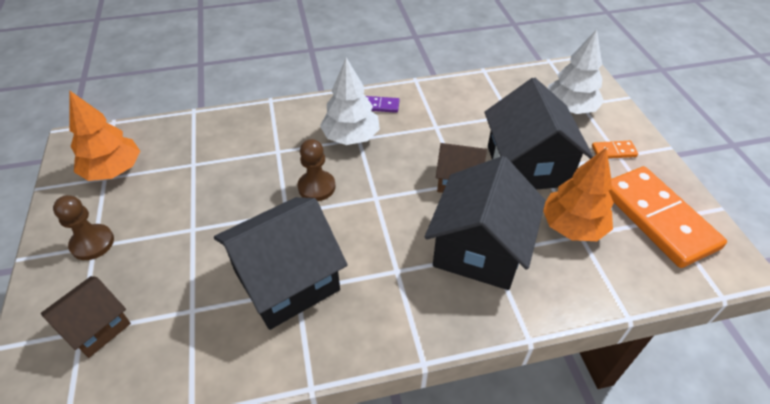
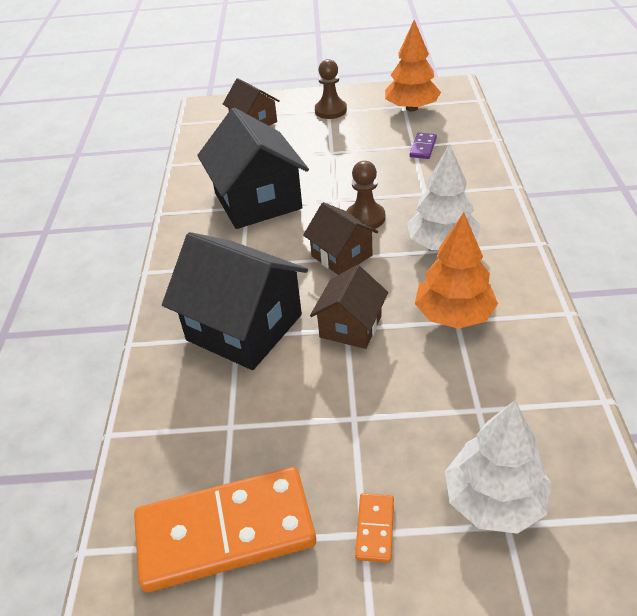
camera: 105 degrees right, 5 degrees down
(373, 197) = (341, 256): none -> brown house
(380, 106) = (503, 272): purple domino -> purple domino (423, 147)
(527, 166) = (363, 402): black house -> none
(572, 226) = (245, 421): orange tree -> orange tree (453, 315)

